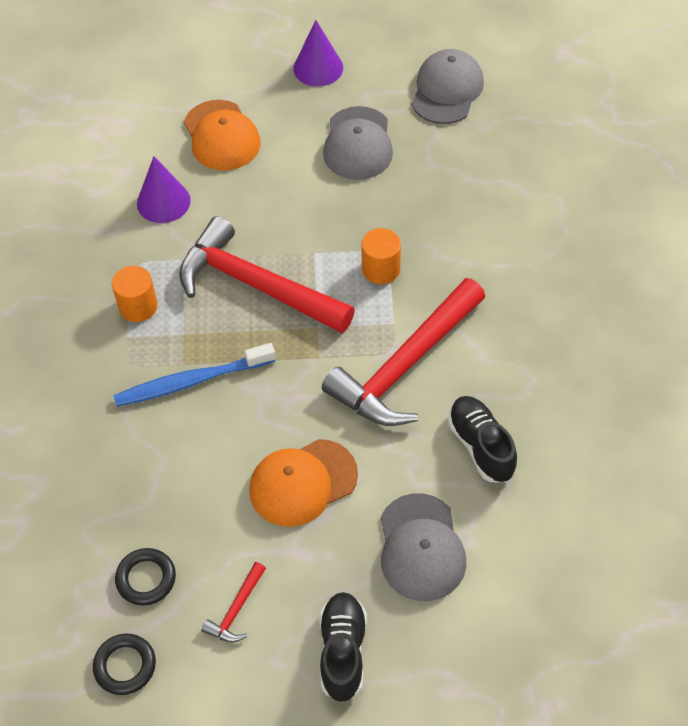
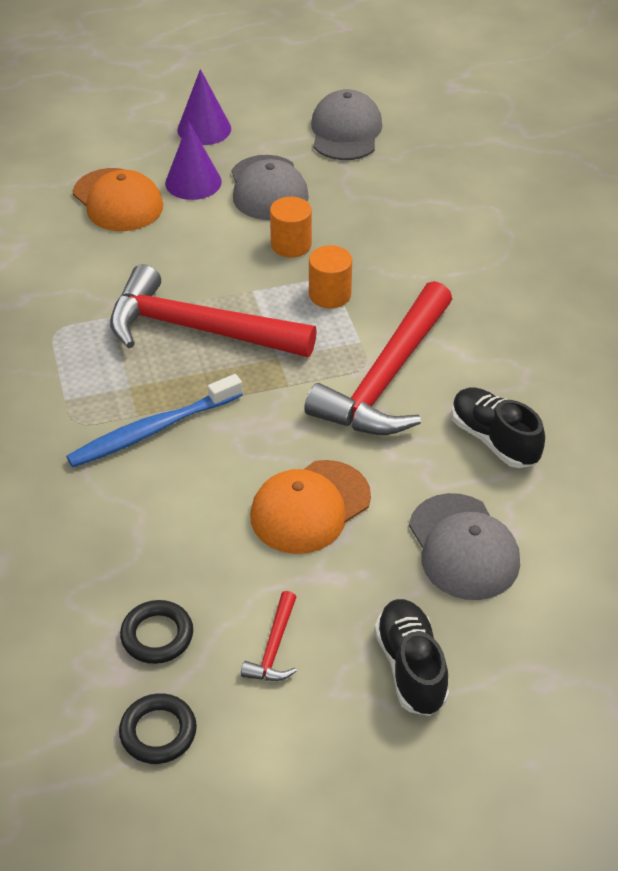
camera: 15 degrees left, 10 degrees down
(138, 306) = (69, 368): orange cylinder -> orange cylinder (291, 245)
(163, 202) = (70, 268): purple cone -> purple cone (193, 182)

